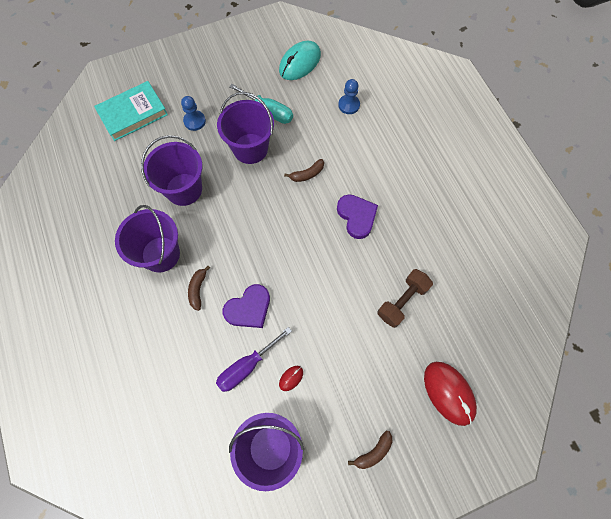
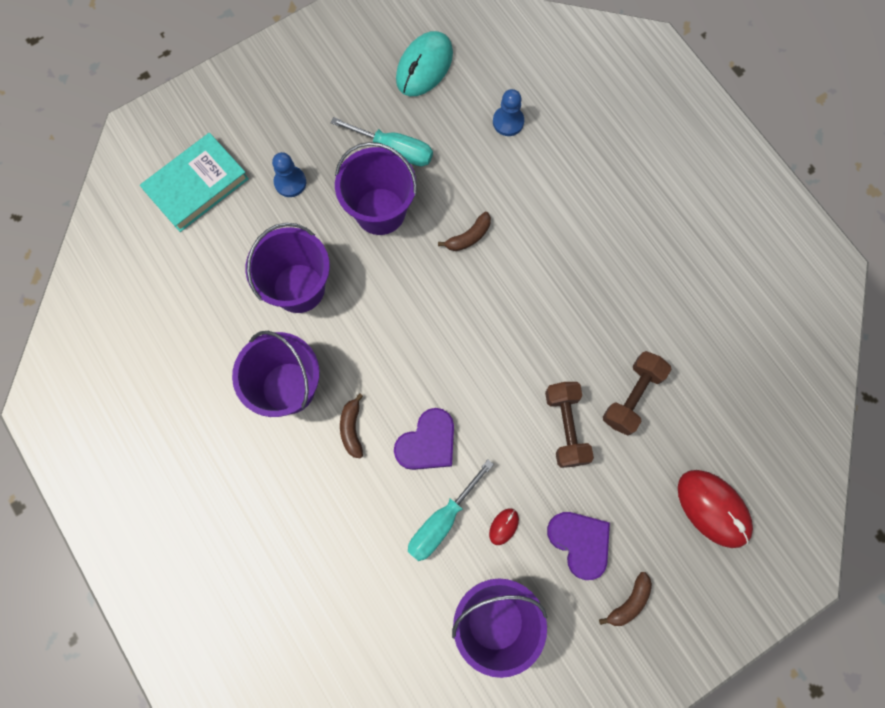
camera: 10 degrees left, 5 degrees up
(247, 366) = (442, 521): purple screwdriver -> turquoise screwdriver
(350, 315) = (566, 427): none -> brown dumbbell
(357, 216) = (550, 287): purple heart -> purple heart (580, 542)

